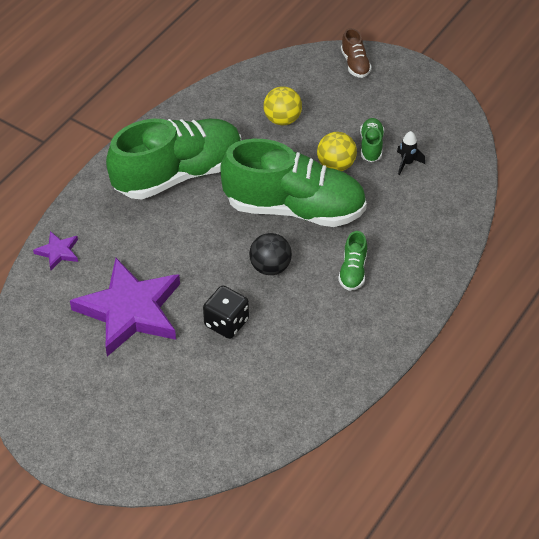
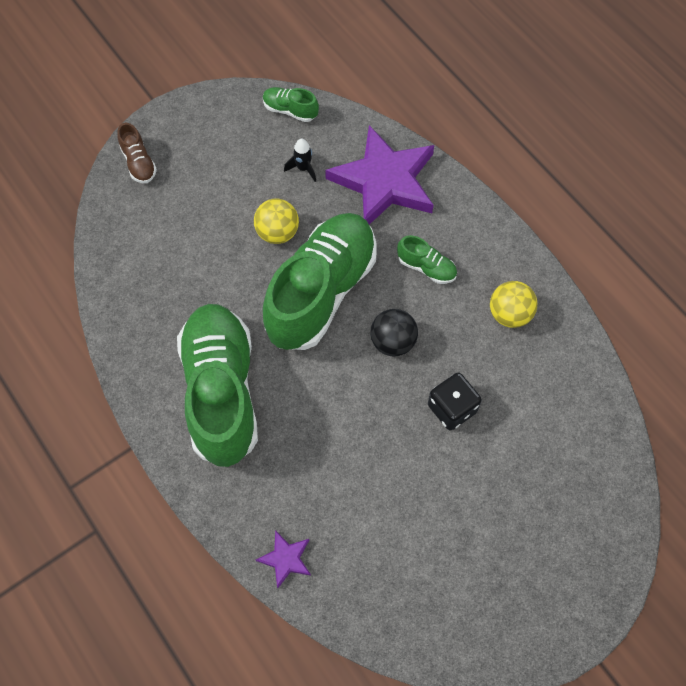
camera: 70 degrees left, 15 degrees up
(130, 310) = (401, 502): purple star -> purple star (384, 181)
(282, 119) = (187, 260): yellow ball -> yellow ball (509, 314)
(355, 64) = (139, 163): brown shoe -> brown shoe turned 60 degrees clockwise
(371, 146) = (265, 191): green shoe -> green shoe (290, 110)

